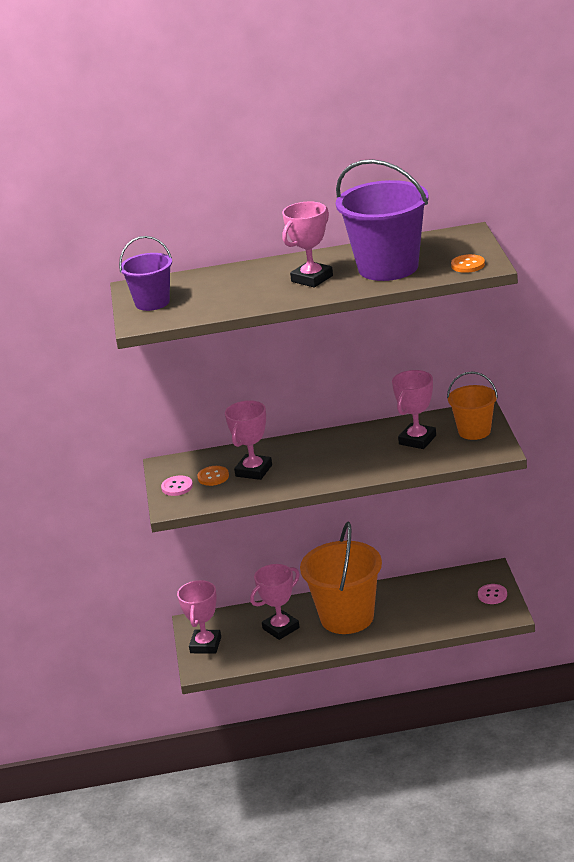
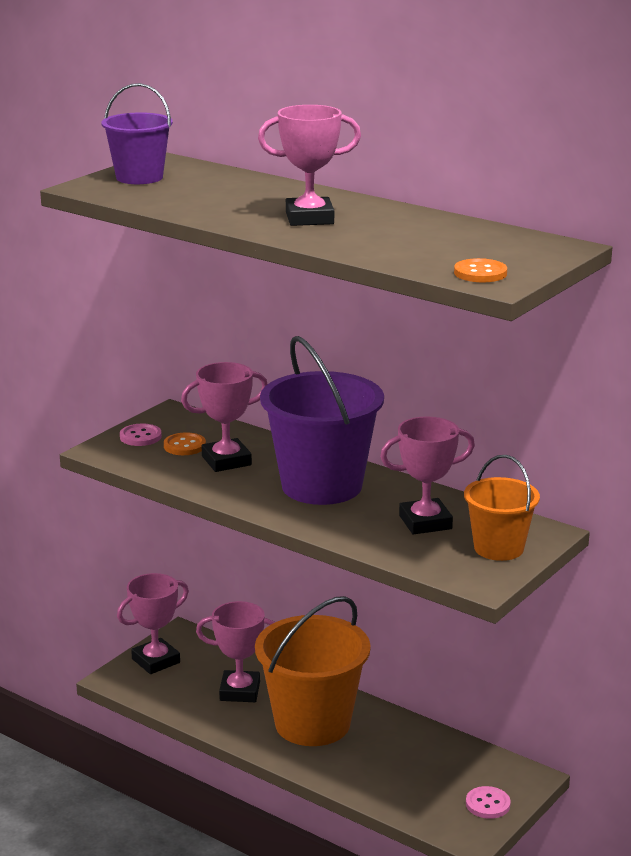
camera: 40 degrees right, 5 degrees down
(388, 267) = (401, 240): purple bucket -> purple bucket (321, 486)

